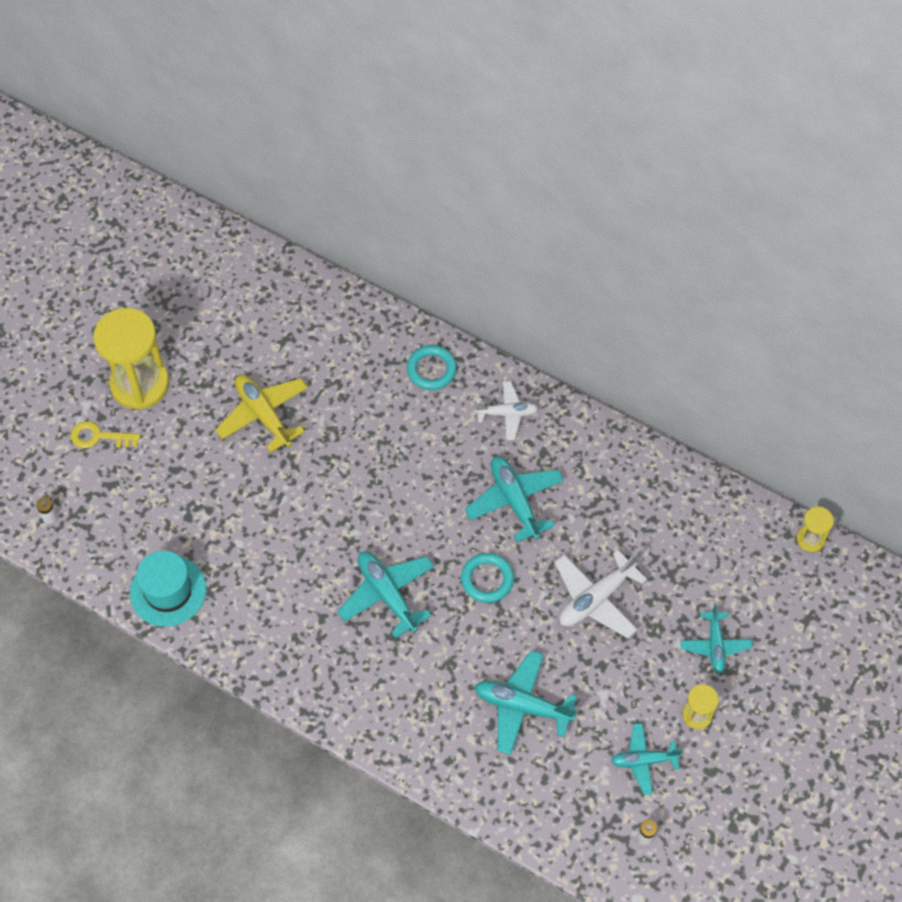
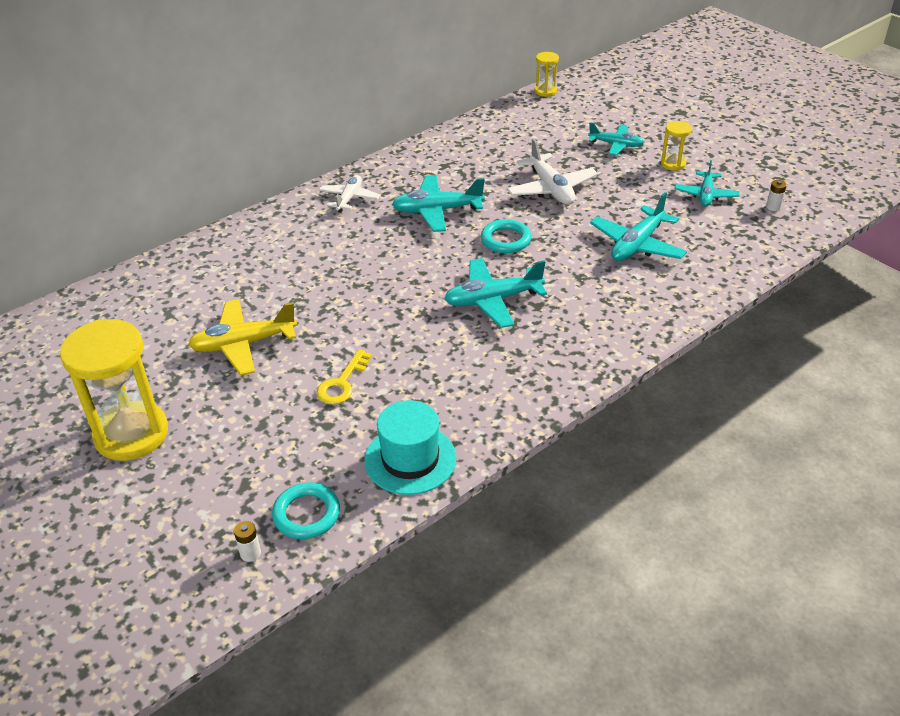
camera: 70 degrees left, 20 degrees down
(99, 437) = (174, 484): yellow key -> yellow key (342, 383)
(431, 370) = (275, 230): turquoise ring -> turquoise ring (306, 514)

